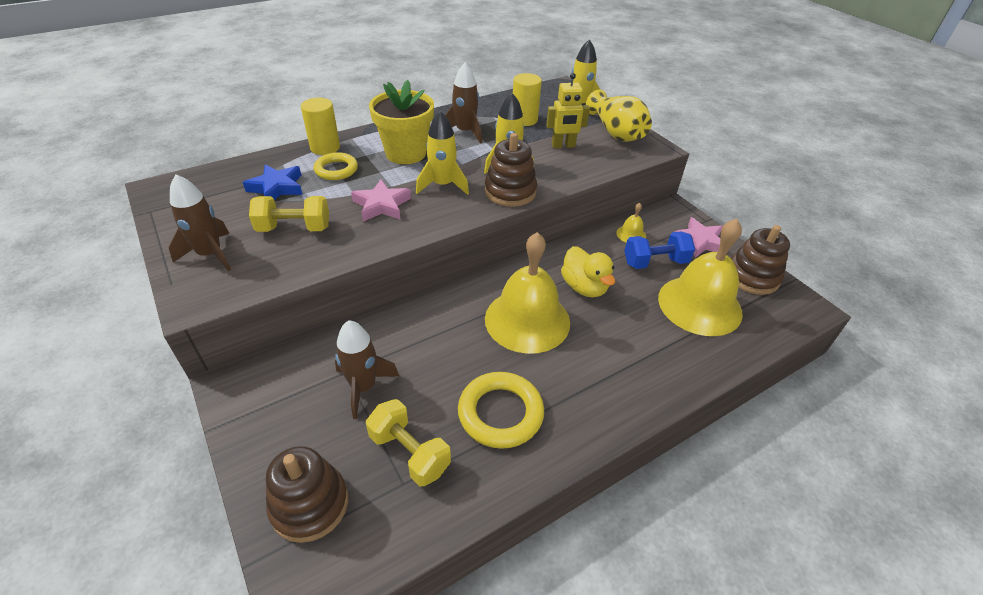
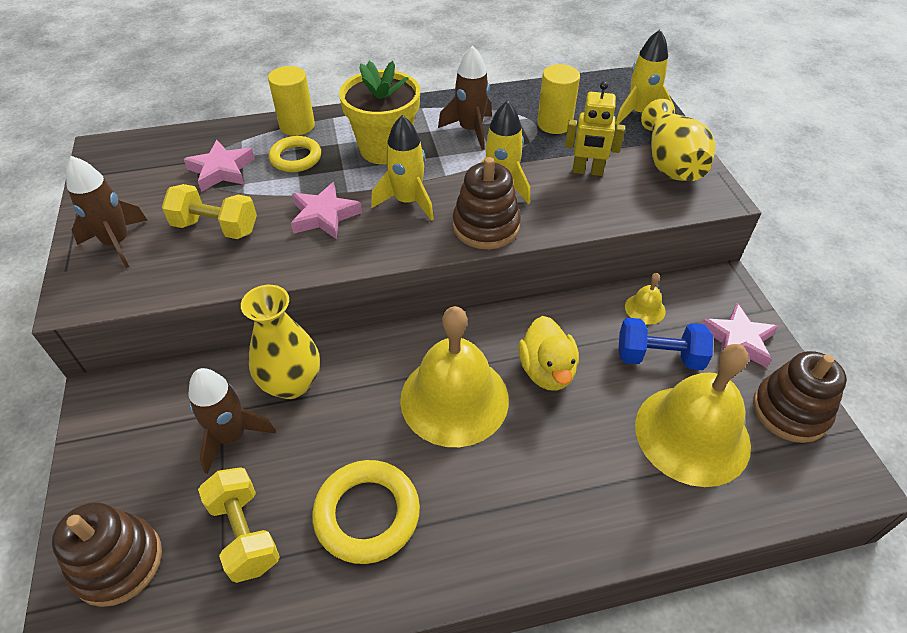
camera: 20 degrees right, 5 degrees up
(277, 188) = (221, 170): blue star -> pink star
(395, 338) = (291, 383): none -> yellow vase

